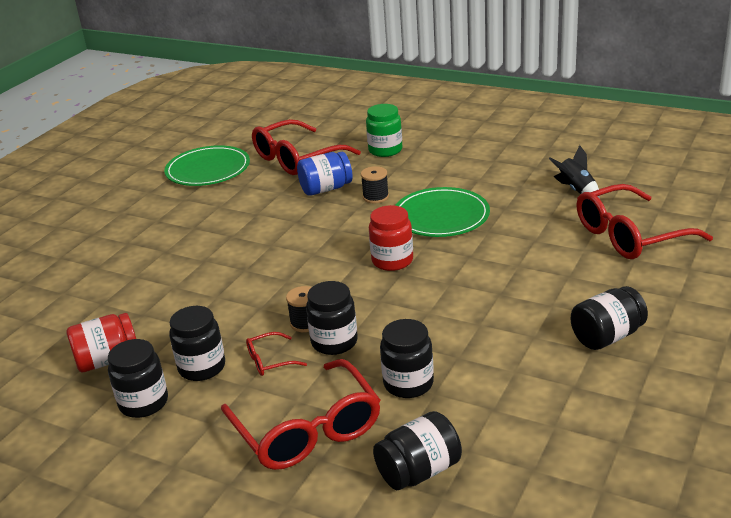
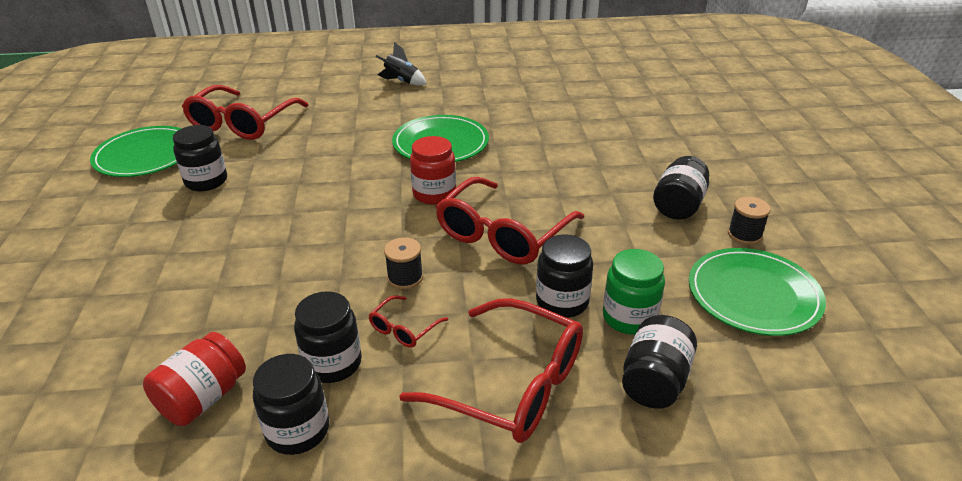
camera: 35 degrees left, 5 degrees up
(326, 189) = (302, 145): blue jar -> none
(334, 342) = (453, 287): black jar -> black jar (206, 181)
(375, 197) = (361, 141): black spool -> black spool (744, 235)
(385, 150) = (329, 98): green jar -> green jar (629, 318)
(576, 190) = (533, 96): black rocket -> black rocket (401, 81)
(588, 439) = (753, 295): none -> green plate
(630, 235) = (612, 121): red glasses -> red glasses (503, 234)

